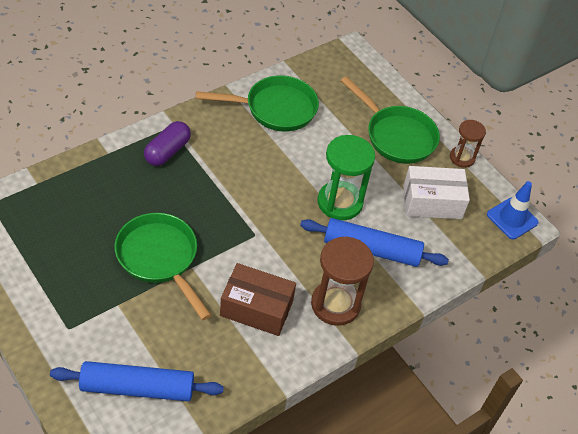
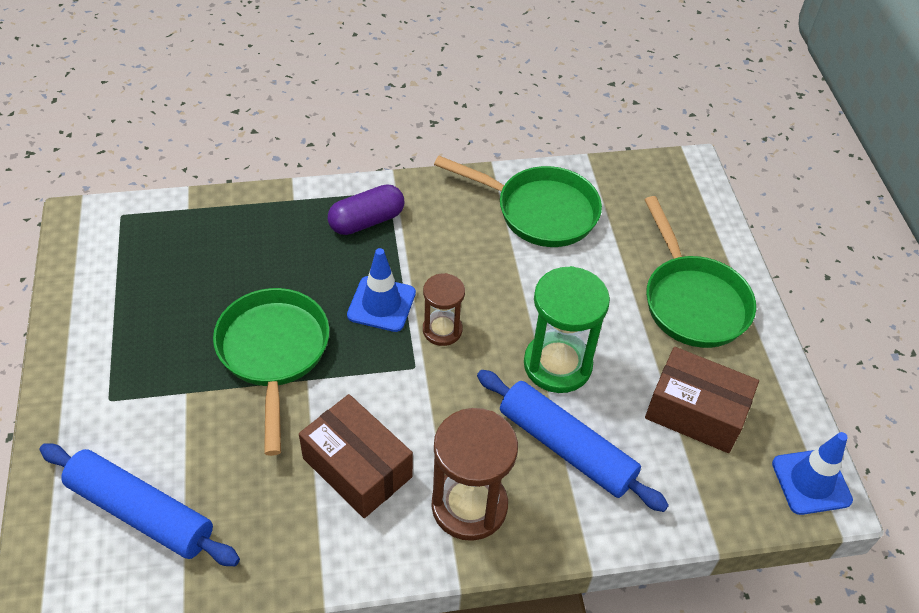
camera: 30 degrees right, 0 degrees up
(210, 203) = (381, 304): none -> blue traffic cone
(432, 202) = (695, 412): white box -> brown box
(462, 158) = (777, 364): brown hourglass -> brown hourglass (442, 330)

